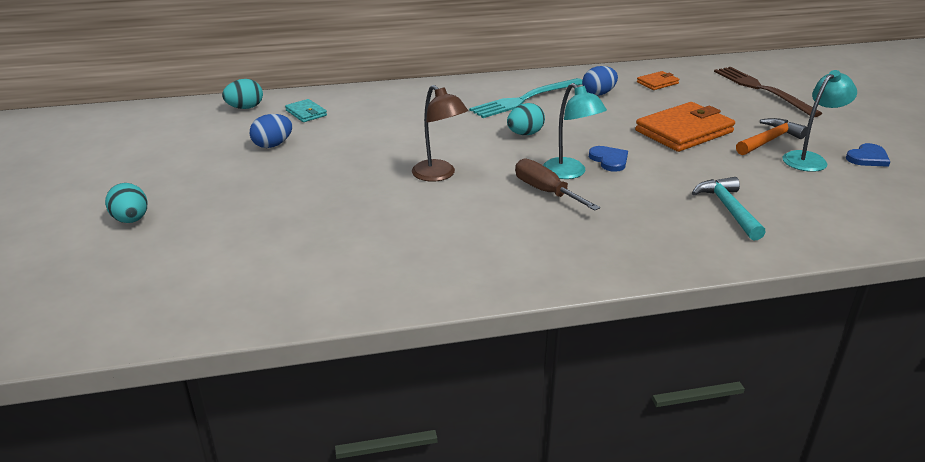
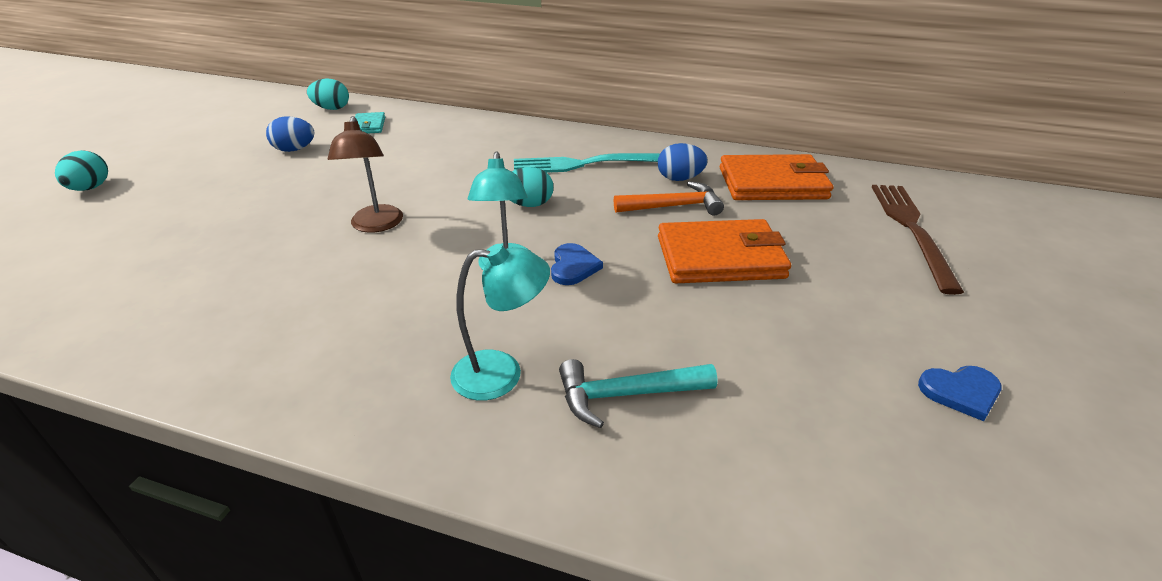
camera: 30 degrees right, 5 degrees up
(545, 191) = (446, 283): brown screwdriver -> none
(657, 83) = (772, 183): orange wallet -> orange wallet, size x2.06
(728, 209) = (627, 394): turquoise hammer -> turquoise hammer turned 120 degrees counterclockwise
(769, 140) = (826, 308): orange hammer -> orange hammer (673, 206)
(809, 159) = (855, 359): turquoise lamp -> turquoise lamp (502, 373)

